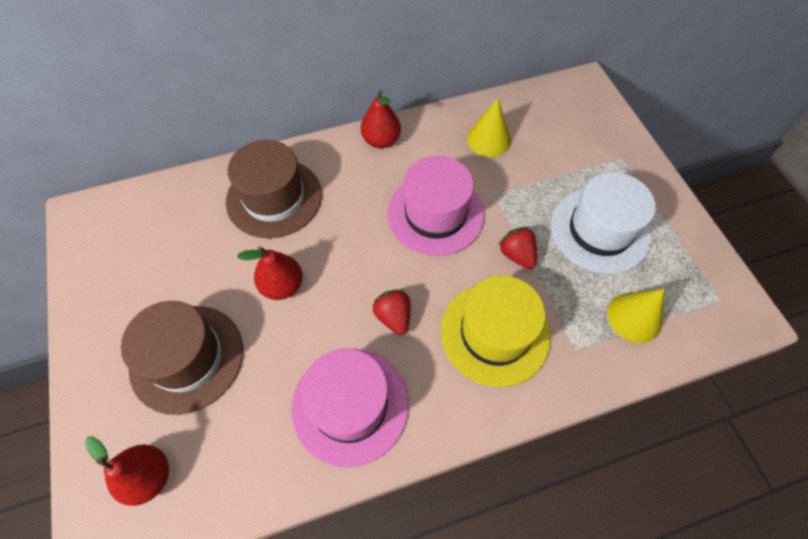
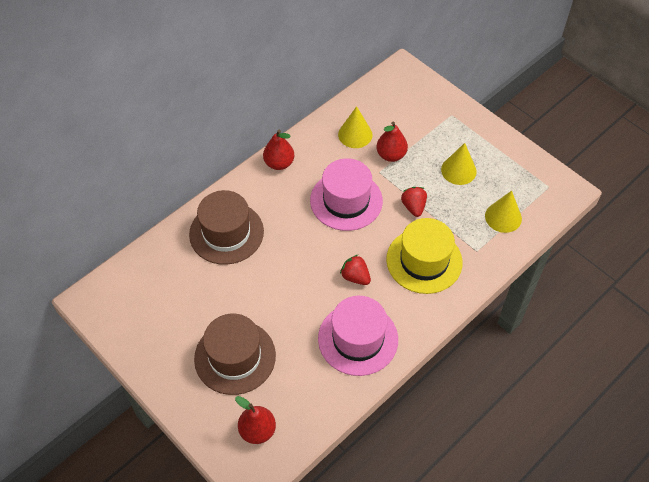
camera: 25 degrees left, 5 degrees down
(282, 286) = (270, 287): red pear -> red pear (391, 155)
(517, 255) = (413, 207): red strawberry -> red strawberry turned 45 degrees clockwise
(600, 230) = (458, 170): white hat -> yellow cone

